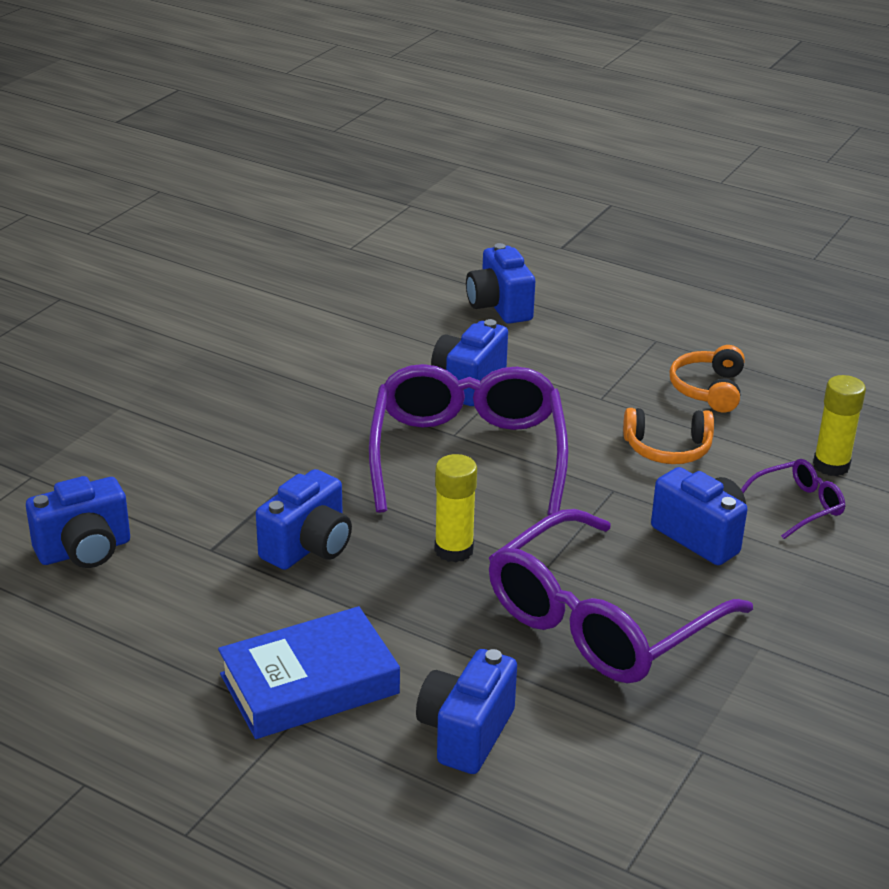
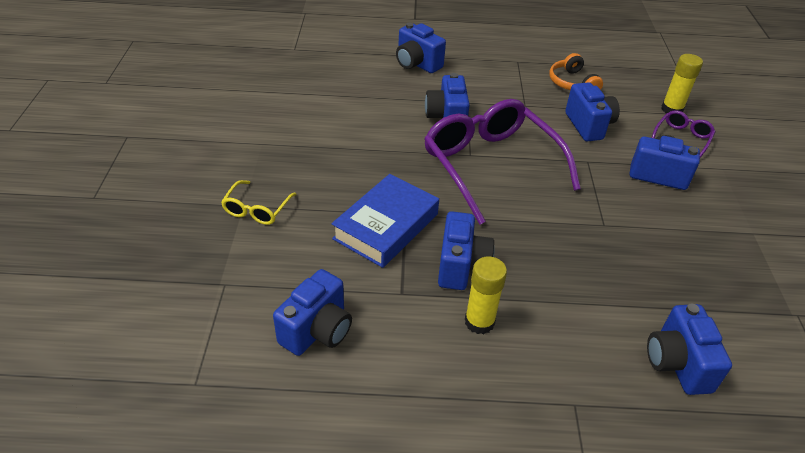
camera: 30 degrees left, 10 degrees up
(132, 415) = (257, 209): none -> yellow glasses
(309, 684) = (557, 371): blue book -> blue book (386, 226)
(454, 550) = (545, 234): yellow glue stick -> yellow glue stick (479, 322)
(601, 621) = (666, 250): purple glasses -> none
(667, 449) = (588, 125): orange headphones -> blue camera

